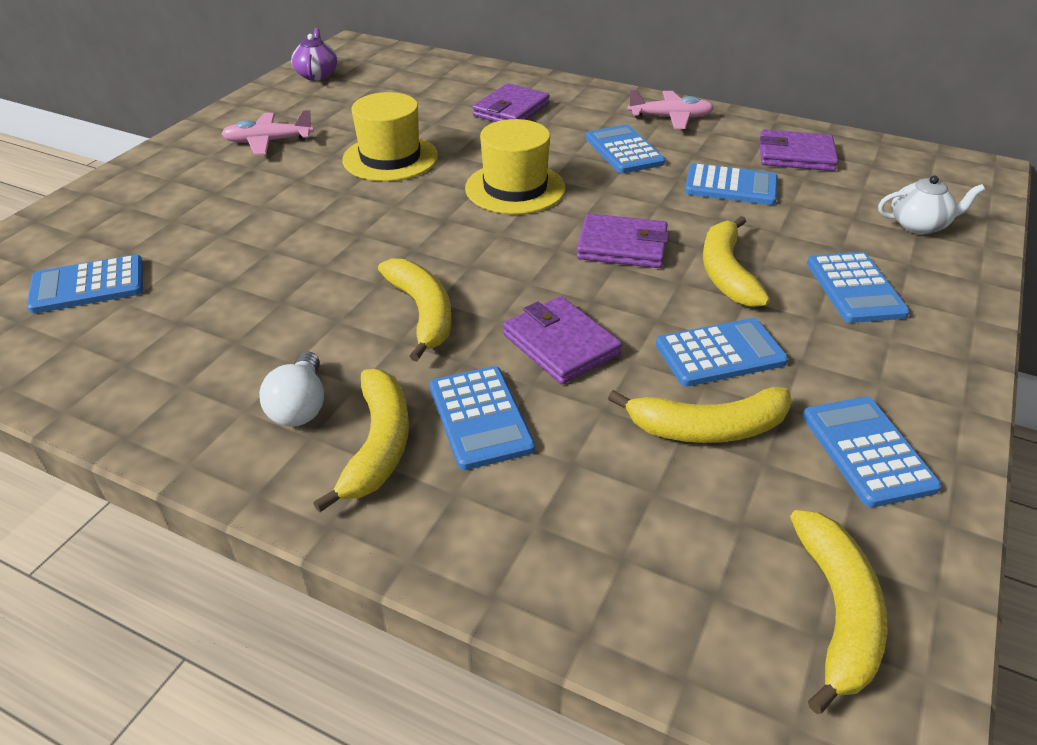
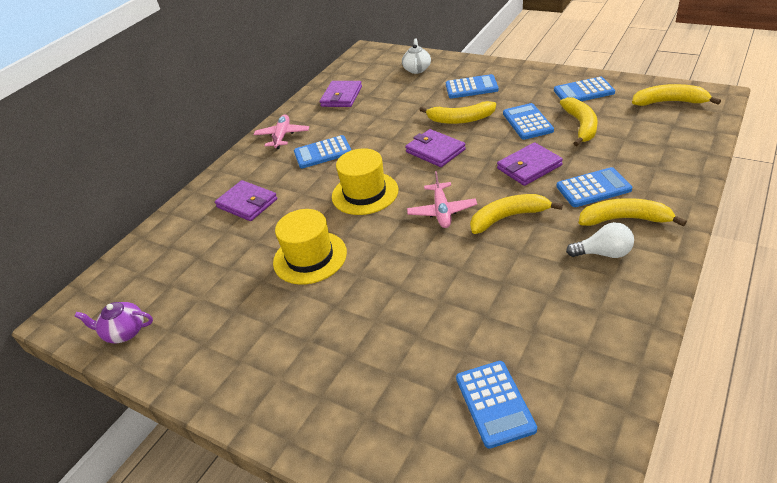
camera: 80 degrees left, 0 degrees up
(268, 142) = (262, 339): pink plane -> pink plane (442, 211)
(622, 246) = (435, 151): purple wallet -> purple wallet turned 60 degrees counterclockwise
(731, 186) = (373, 117): blue calculator -> none

